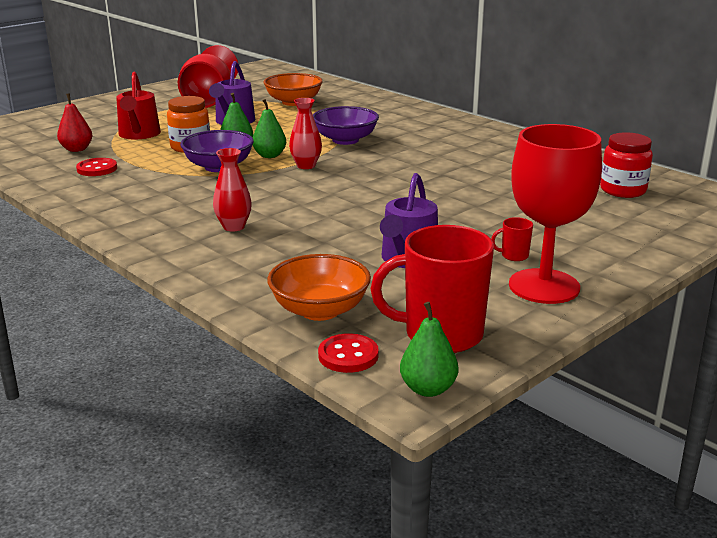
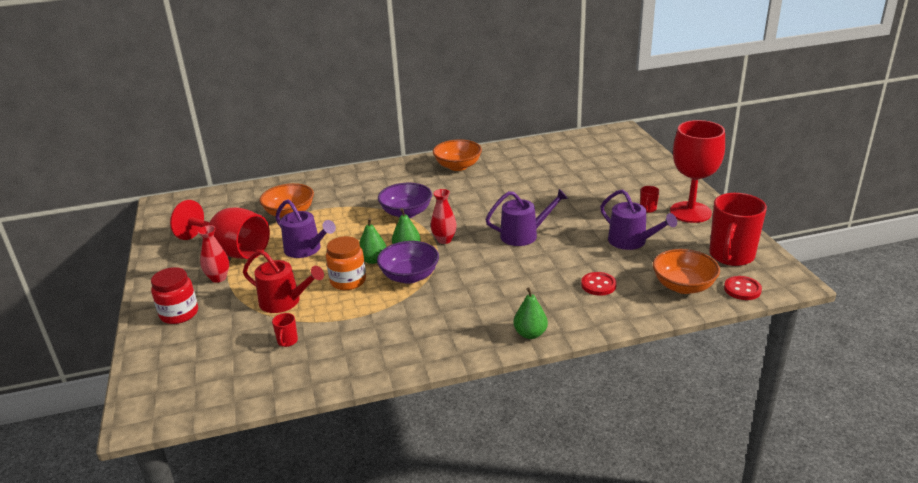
camera: 60 degrees left, 5 degrees up
(77, 149) = (287, 341): red pear -> red mug
(97, 169) = (353, 336): red button -> red button (598, 285)
(234, 227) = (536, 292): red vase -> red vase (218, 278)
(356, 198) = (523, 235): none -> purple watering can
(428, 389) = (786, 274): green pear -> green pear (530, 334)
(482, 139) = (458, 166): none -> orange bowl
(623, 190) = (582, 153): red jar -> red jar (179, 314)

